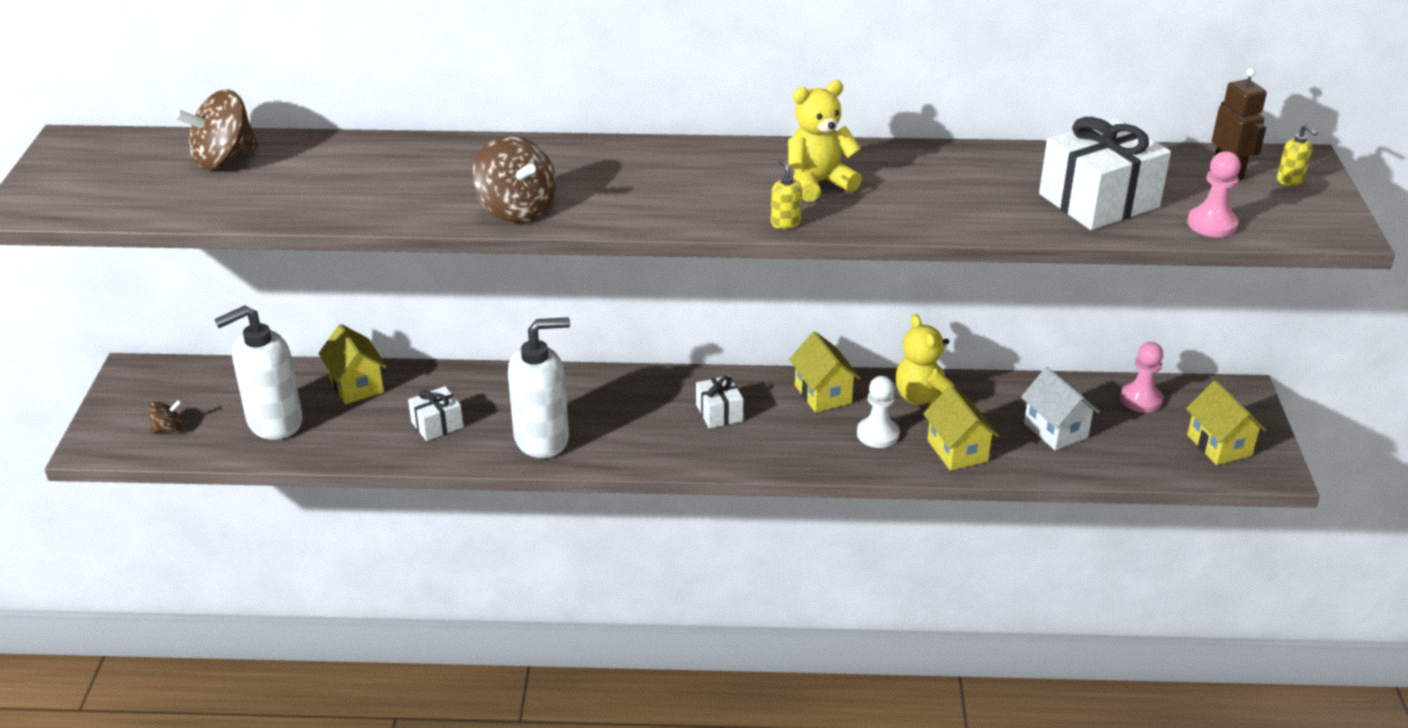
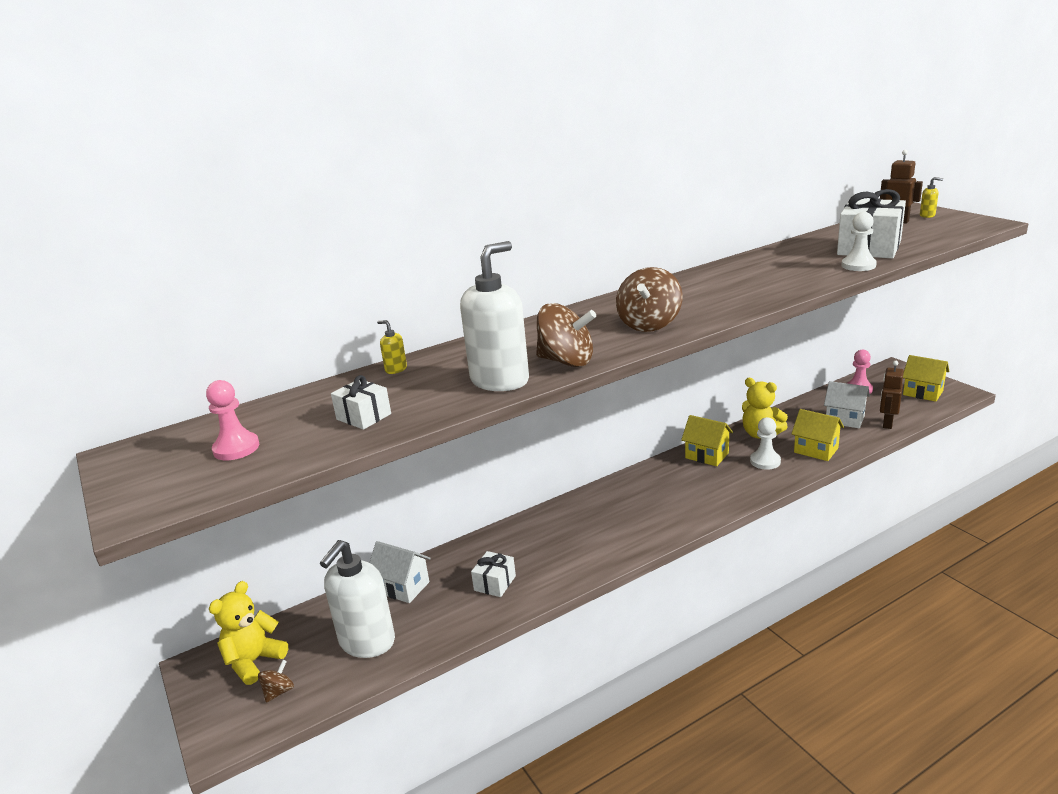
camera: 30 degrees left, 10 degrees down
(224, 159) = (287, 415): brown spinning top -> brown spinning top (649, 324)
(356, 385) = (403, 587): yellow house -> white house
(542, 439) = (578, 557): white soap dispenser -> white soap dispenser (500, 380)
(719, 413) = (665, 491): white gift -> white gift (364, 416)
(785, 223) = (741, 309): yellow soap dispenser -> yellow soap dispenser (396, 369)
(818, 183) = (720, 288): yellow teddy bear -> yellow teddy bear (254, 661)
(1028, 222) = (858, 265): none -> white pawn
(1100, 462) = (887, 423): none -> brown robot
(1212, 224) = (936, 238): pink pawn -> pink pawn (236, 448)

